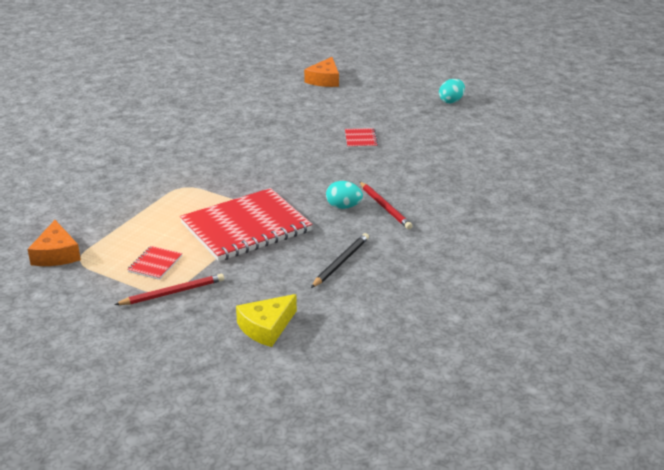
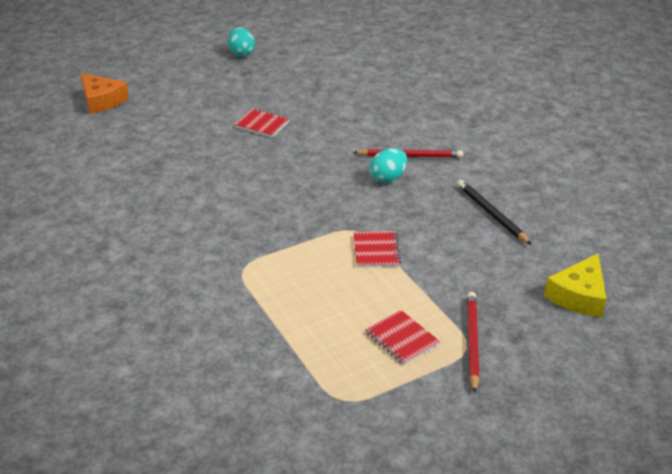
camera: 60 degrees left, 5 degrees up
(56, 254) = (313, 418): orange cheese -> none
(246, 227) = (376, 251): red notebook -> red notebook, size x0.41
(266, 327) = (579, 296): yellow cheese -> yellow cheese turned 45 degrees clockwise

